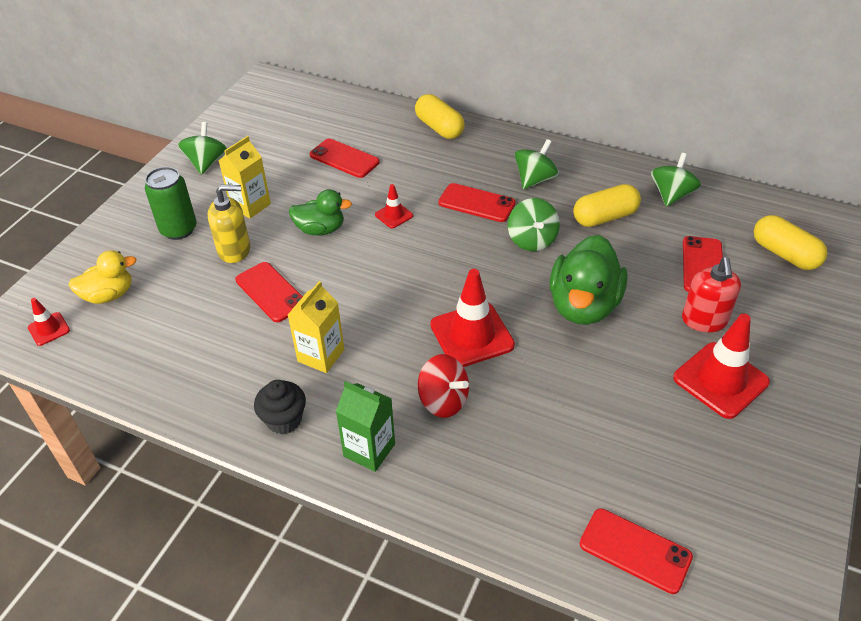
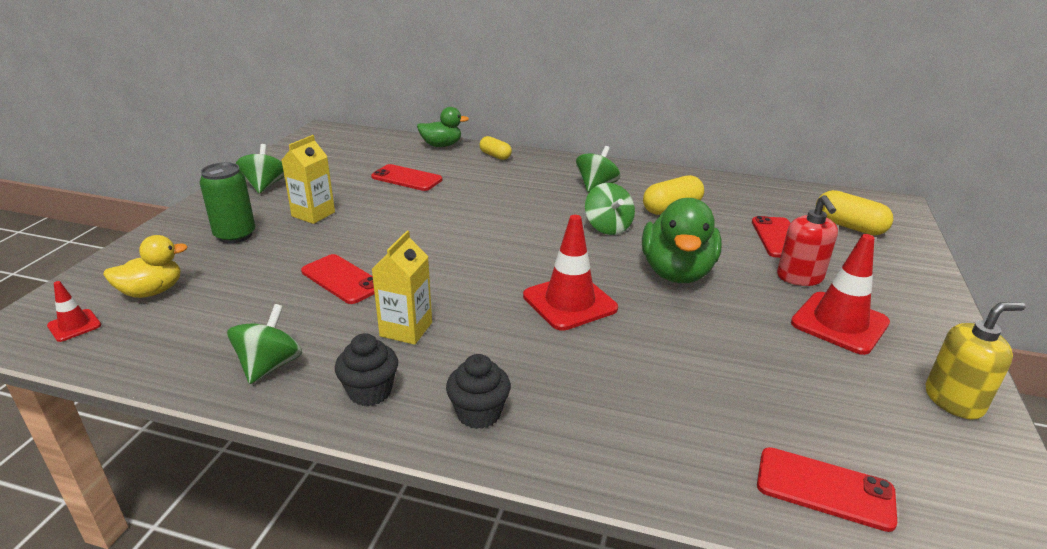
camera: 10 degrees left, 15 degrees down
(234, 250) = (298, 248): yellow soap dispenser -> yellow soap dispenser (953, 400)
(320, 229) = (390, 229): green duck -> green duck (441, 145)
(369, 450) = (479, 413): green carton -> black cupcake
(394, 215) = (464, 215): red traffic cone -> none
(439, 128) = (495, 156): yellow capsule -> yellow capsule, size x0.65
(443, 401) = (554, 360): red spinning top -> none
(476, 203) = (545, 204): red phone -> none
(671, 195) = (726, 191): green spinning top -> green spinning top (270, 366)

